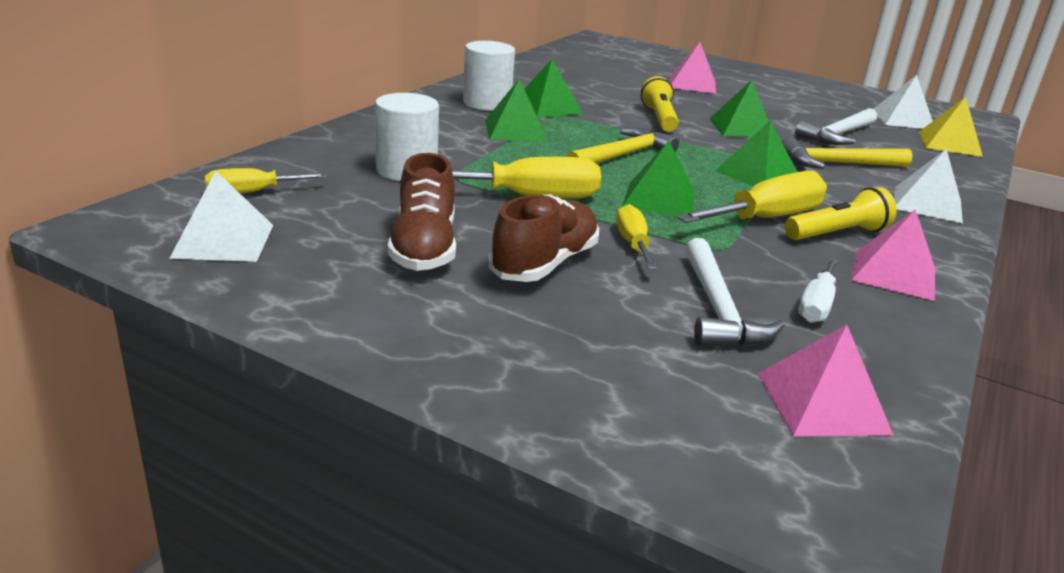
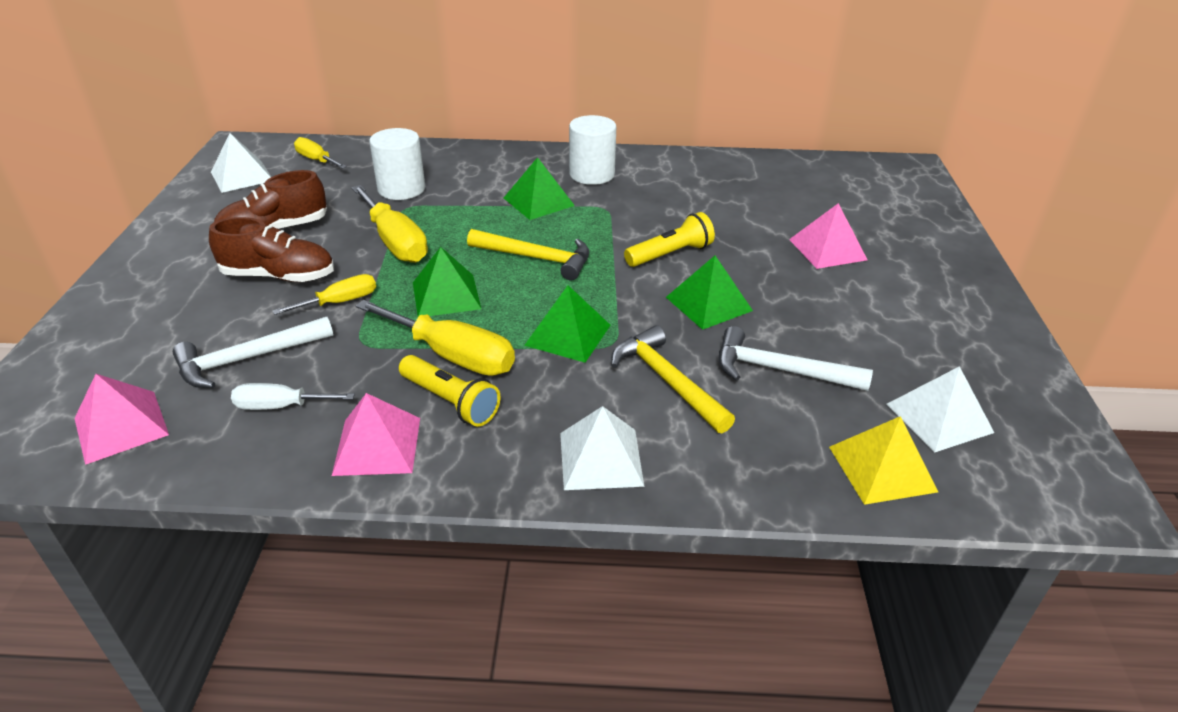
camera: 65 degrees right, 10 degrees up
(547, 107) = (620, 199): green pyramid -> none

